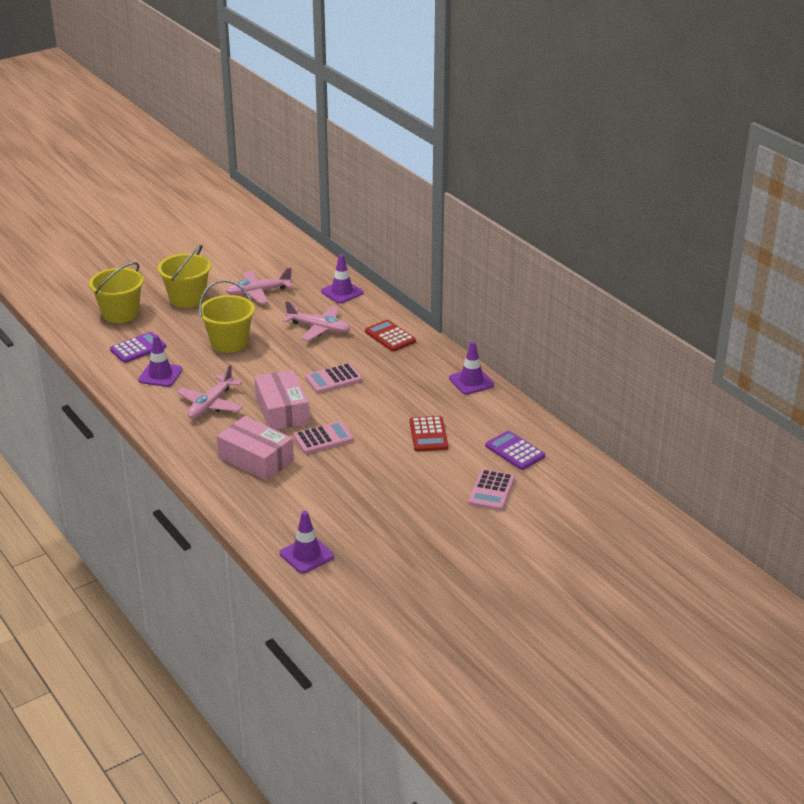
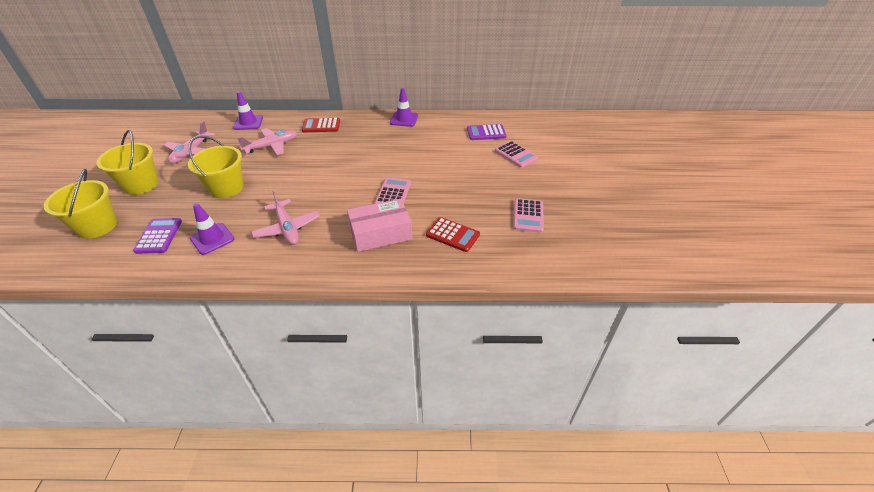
camera: 55 degrees left, 10 degrees up
(282, 410) = (339, 198): pink box -> none
(306, 555) = (518, 256): purple traffic cone -> none
(333, 379) = (334, 163): pink calculator -> pink calculator (528, 216)
(428, 434) = (437, 153): red calculator -> red calculator (452, 235)

